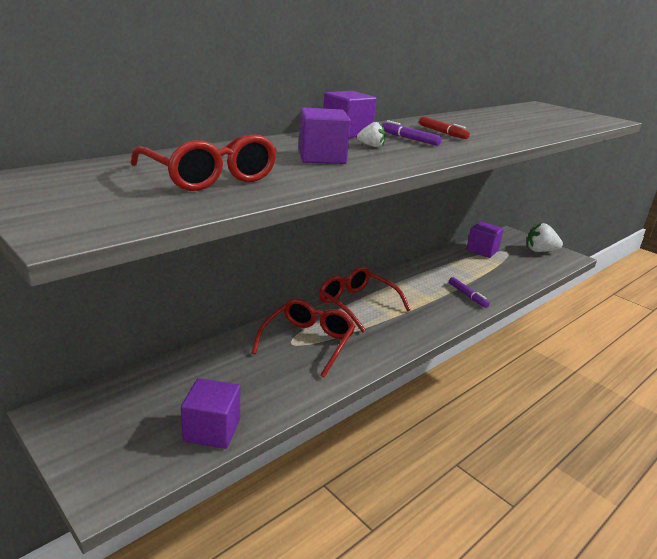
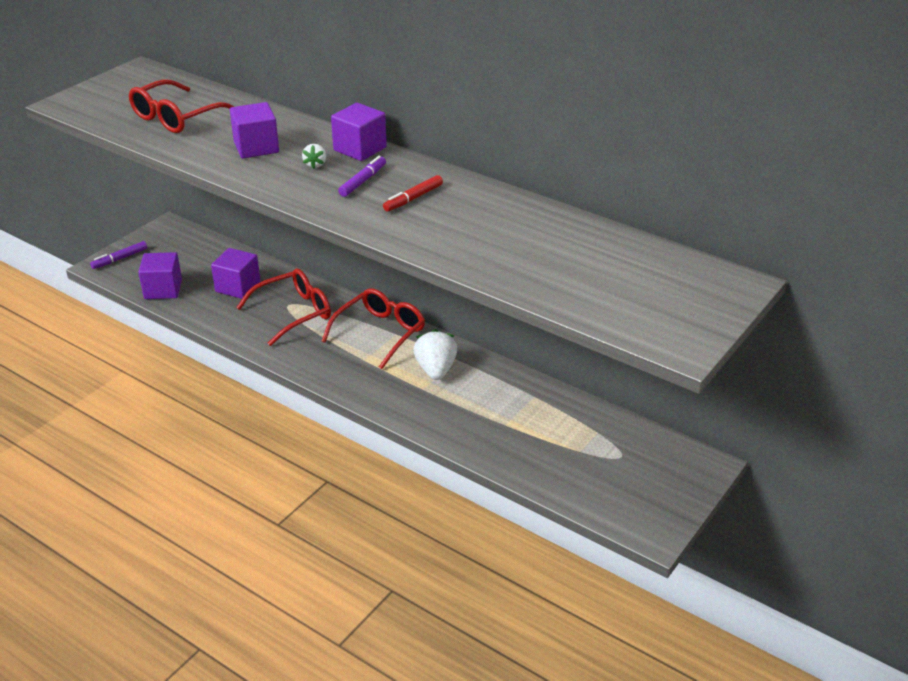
camera: 80 degrees right, 10 degrees up
(308, 342) = (294, 313): red glasses -> red glasses turned 45 degrees counterclockwise
(467, 296) = (444, 414): purple marker -> purple marker (120, 259)
(482, 250) = (604, 430): purple cube -> purple cube (238, 287)
(540, 251) = (652, 496): white strawberry -> white strawberry (435, 370)

